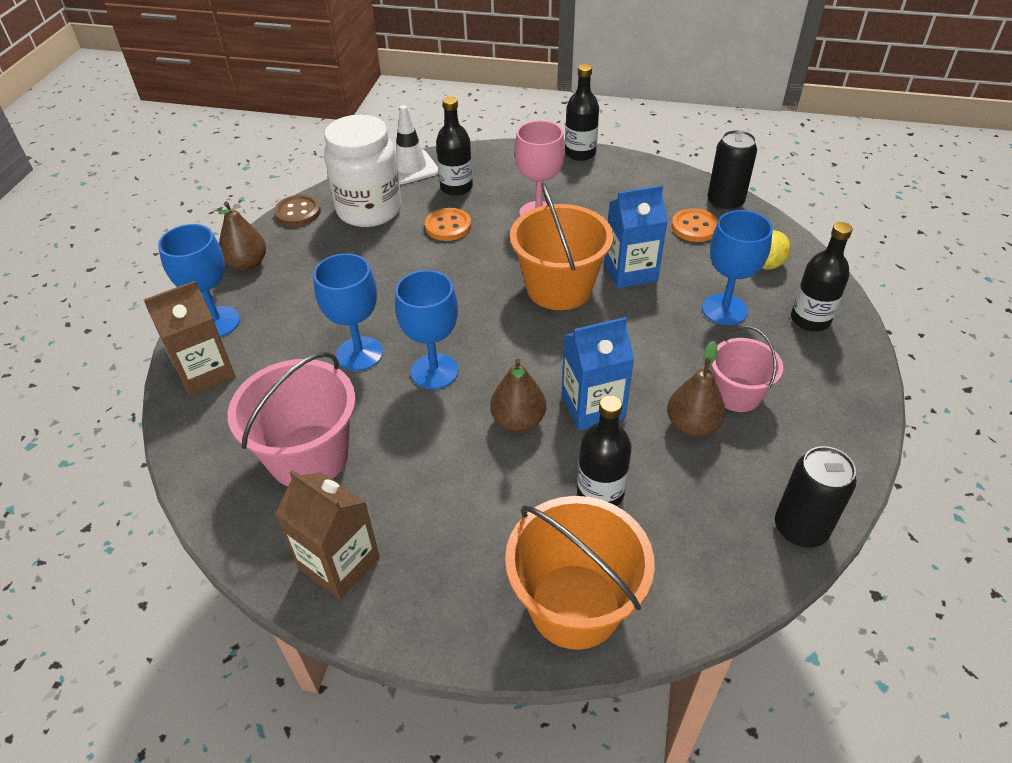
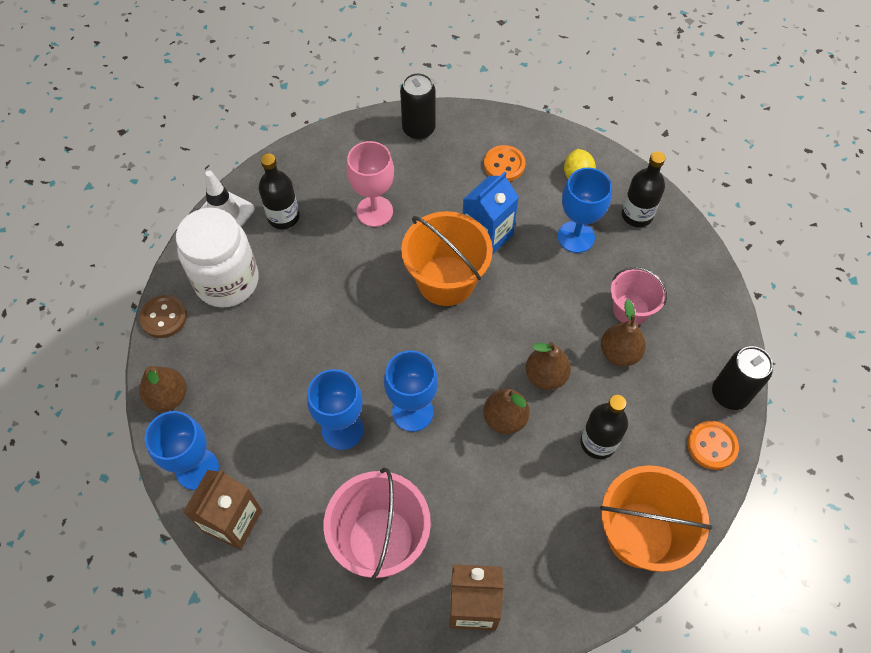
camera: 35 degrees left, 15 degrees up
(448, 226) = (310, 264): orange button -> orange button (712, 446)
(580, 153) = (360, 126): black bottle -> none
(593, 407) = (545, 376): blue carton -> brown pear
(725, 203) = (509, 127): black can -> black can (418, 129)

